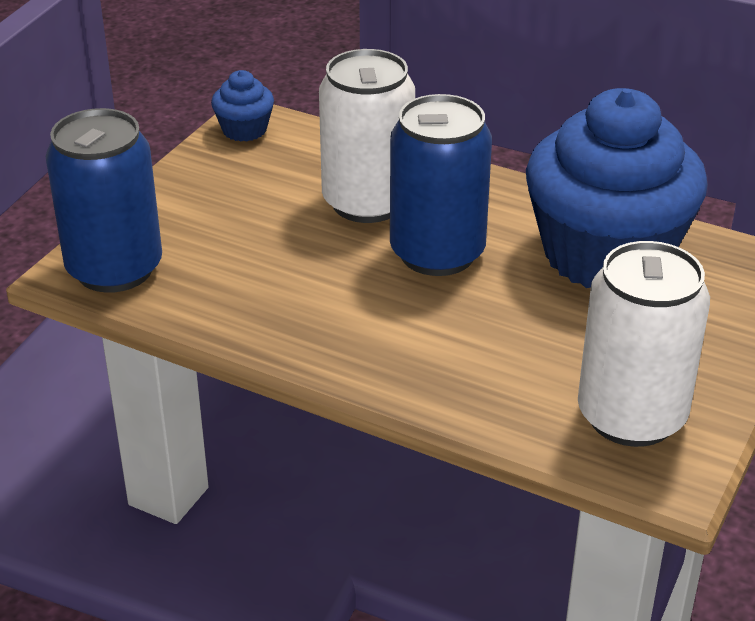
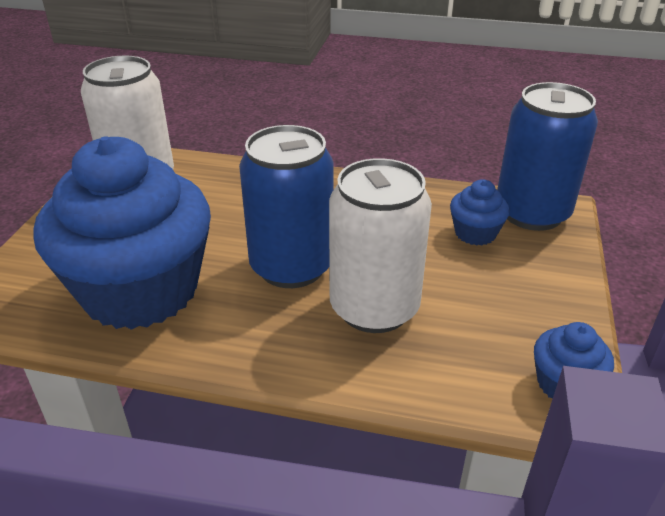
camera: 165 degrees right, 0 degrees up
(206, 256) = (475, 233): none -> blue cupcake

